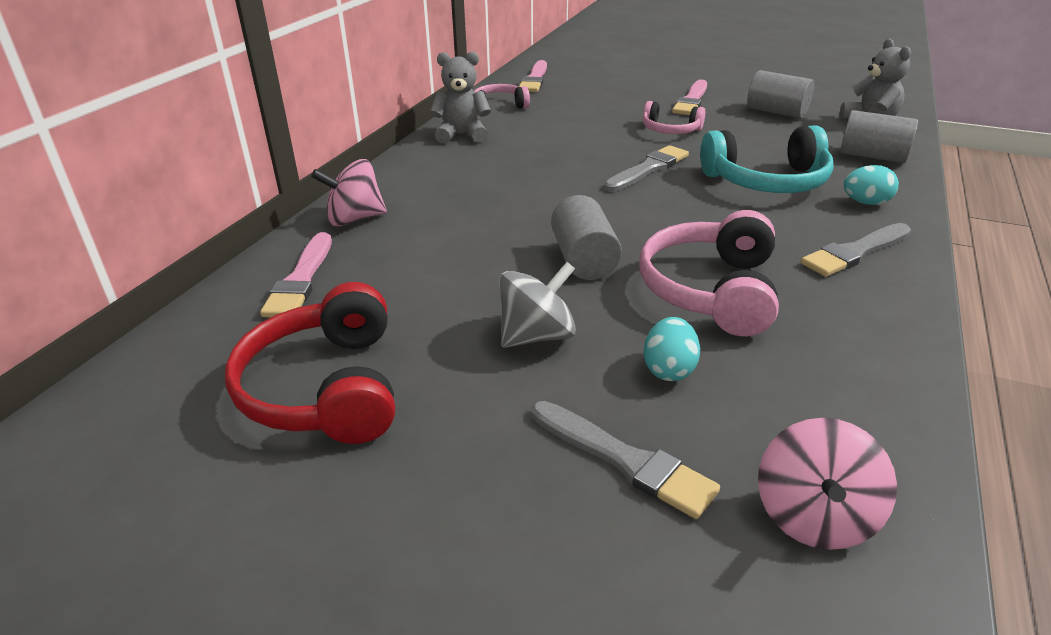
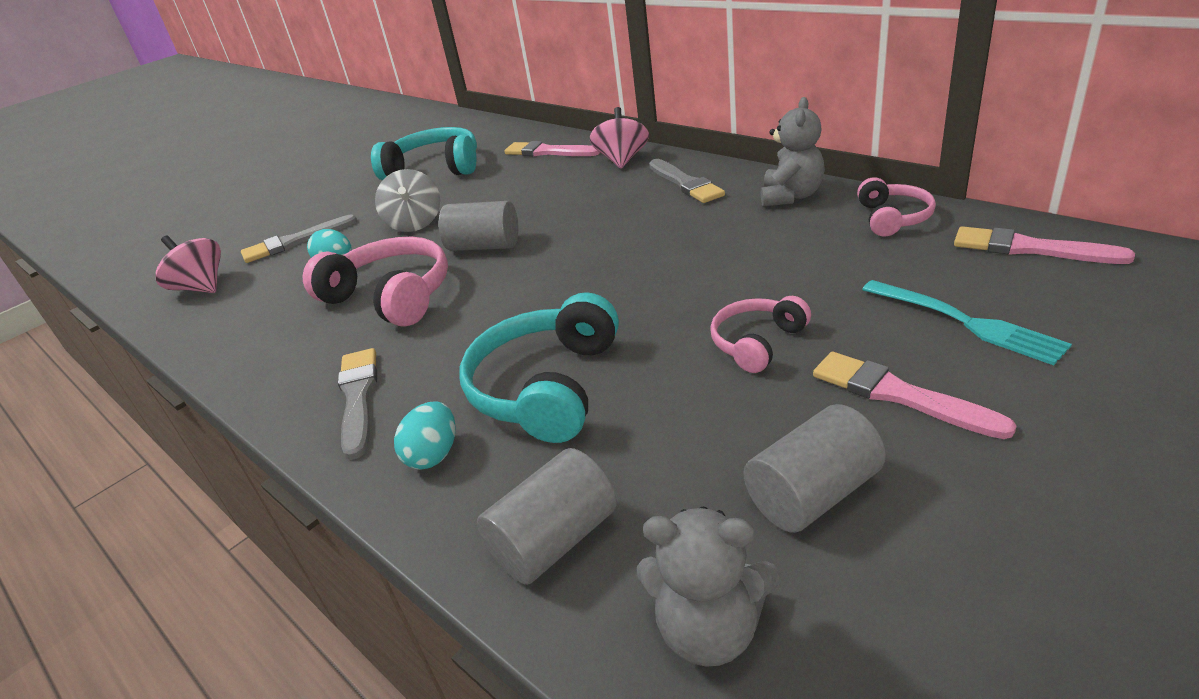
camera: 115 degrees right, 0 degrees up
(326, 388) = (435, 168): red headphones -> turquoise headphones
(618, 90) = (965, 322): none -> turquoise fork
(648, 169) = (635, 303): grey brush -> grey brush (685, 183)

